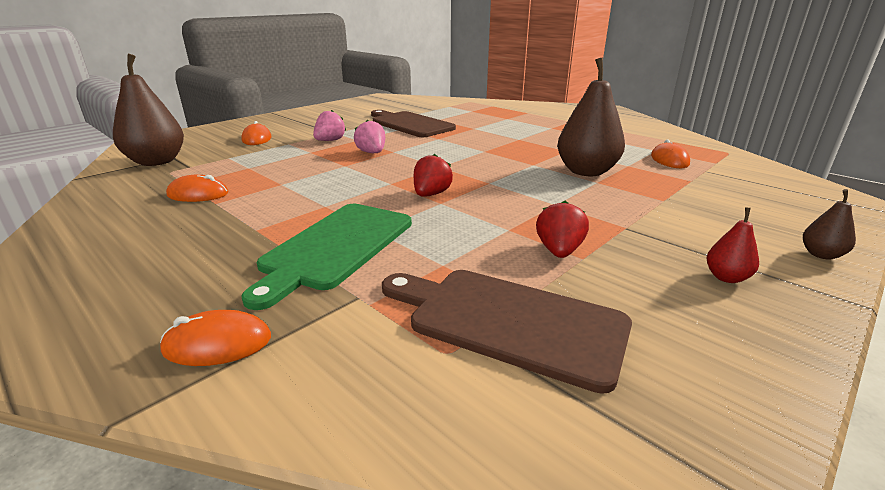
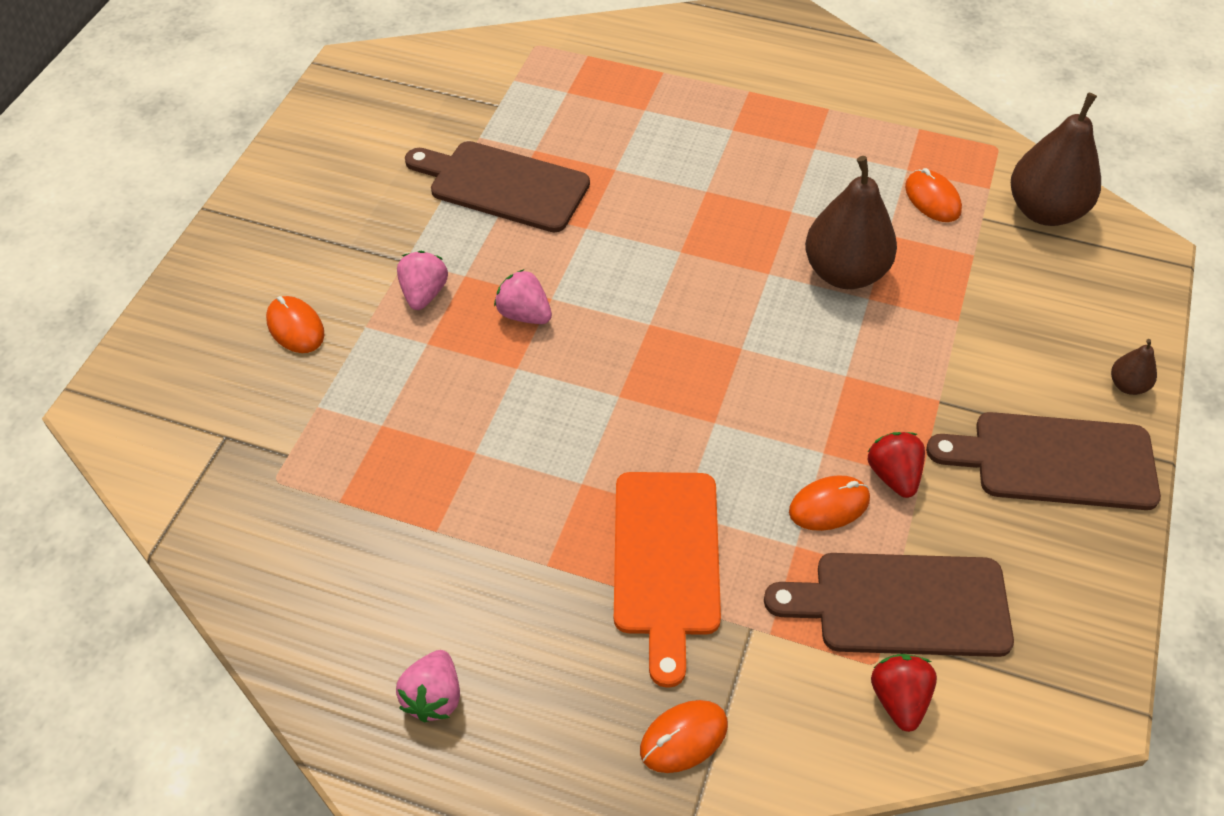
camera: 25 degrees left, 25 degrees up
(93, 264) = (433, 697): none -> pink strawberry
(157, 162) = (219, 460): brown pear -> brown pear (1045, 211)
(198, 194) = (389, 520): orange mouse -> orange mouse (829, 505)
(336, 247) = (666, 561): green cutting board -> orange cutting board
(431, 194) = (690, 406): red strawberry -> red strawberry (899, 699)
(726, 277) = (1055, 461): red pear -> brown cutting board

